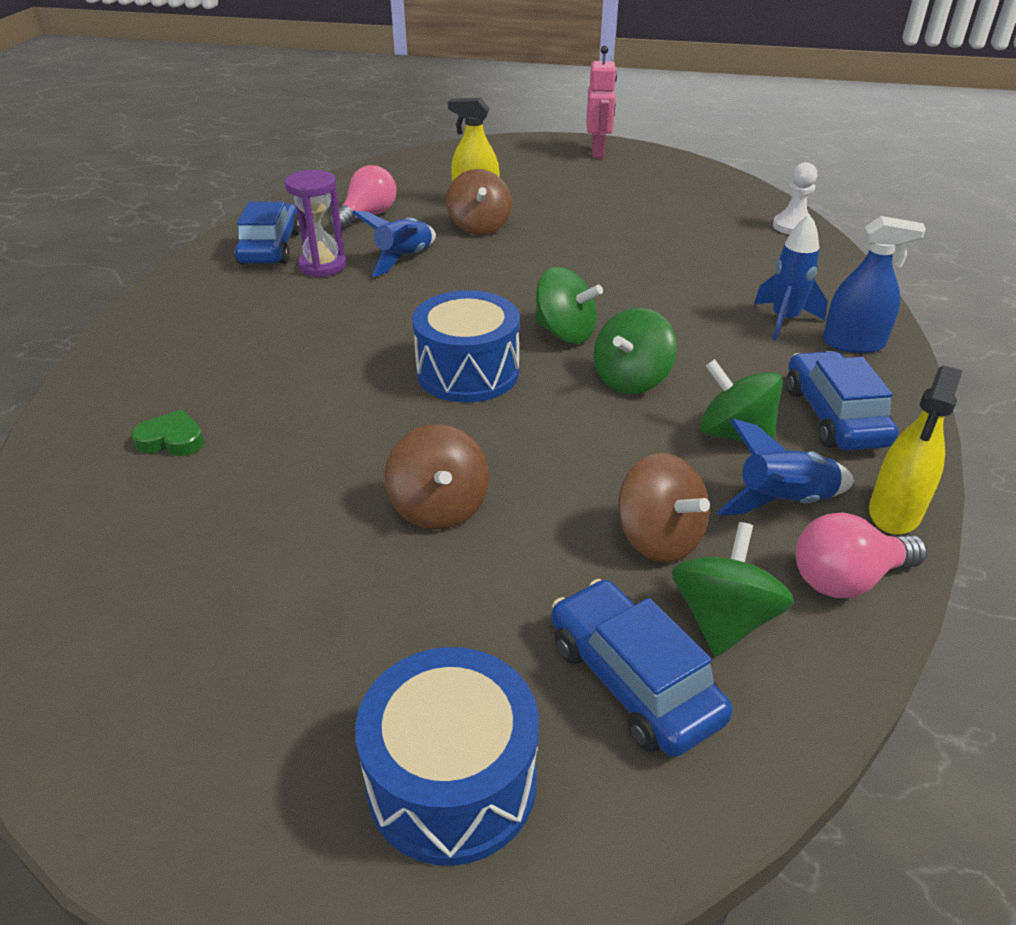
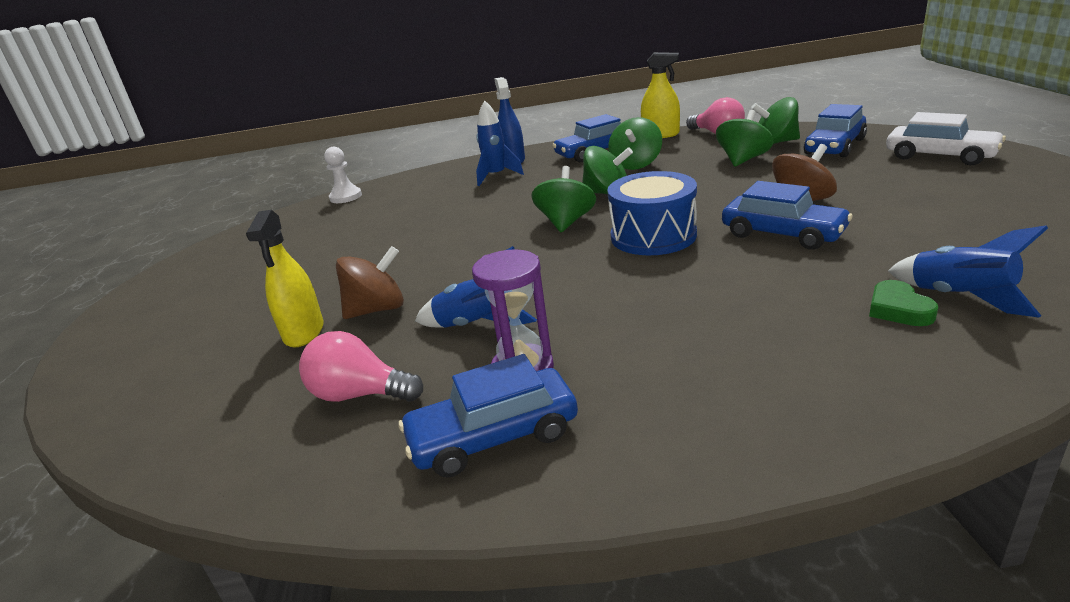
camera: 105 degrees left, 10 degrees down
(374, 451) = (782, 234): none -> blue car
(452, 781) = (940, 156): blue drum -> white car
(598, 152) = (147, 303): pink robot -> none
(659, 538) = (743, 160): brown spinning top -> green spinning top
(783, 502) = (680, 148): blue rocket -> blue rocket (959, 297)

